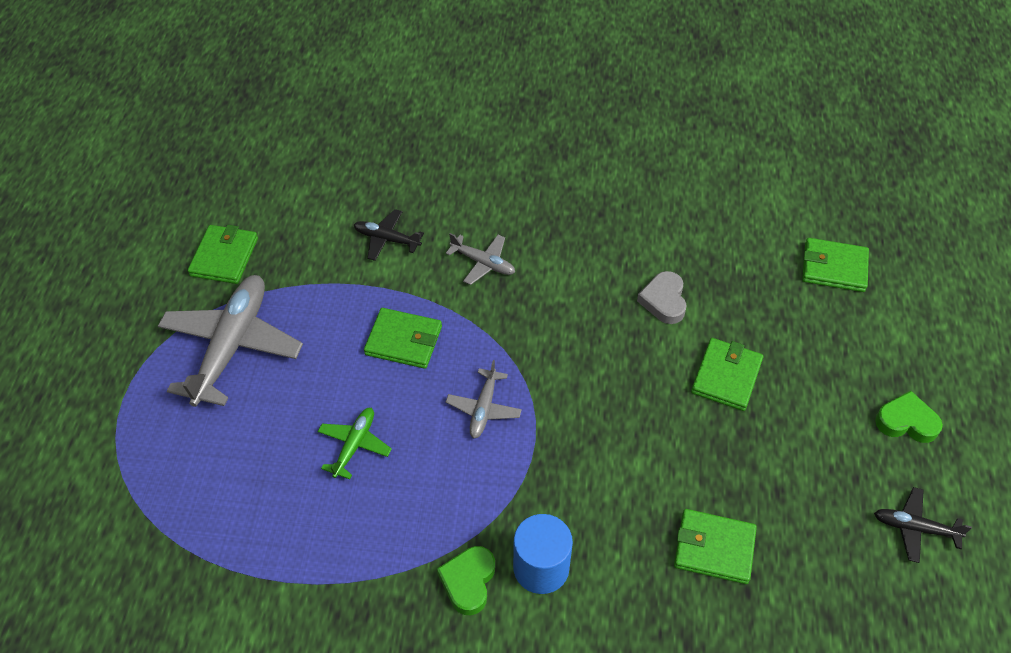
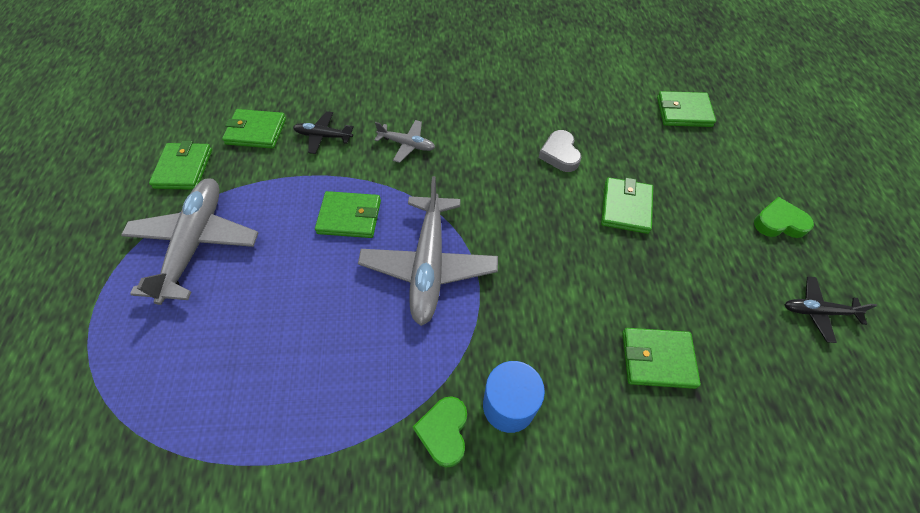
camera: 10 degrees left, 5 degrees up
(309, 222) = (256, 131): none -> green wallet
(354, 445) = (318, 316): green plane -> none
(483, 408) = (429, 265): grey plane -> grey plane, size x2.02

